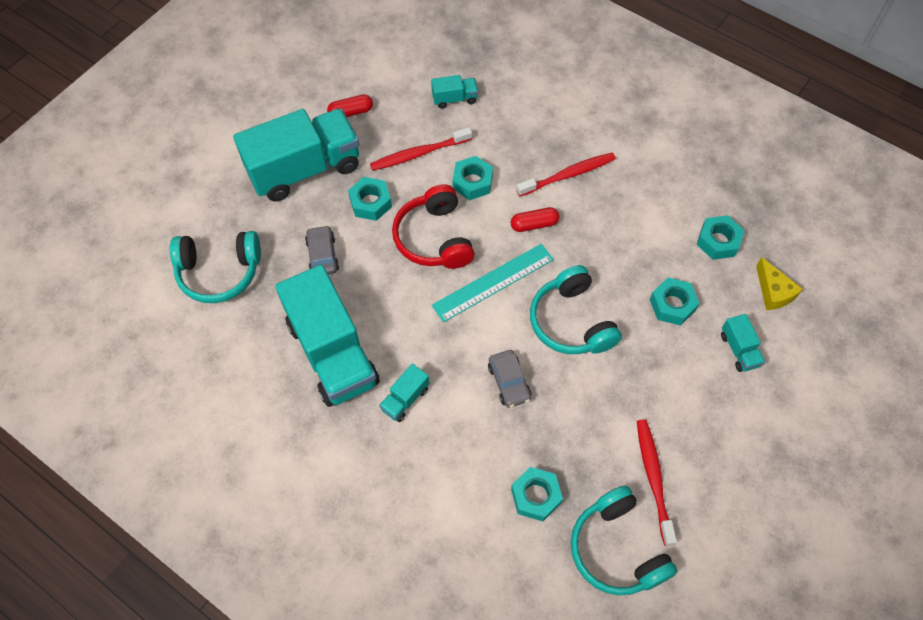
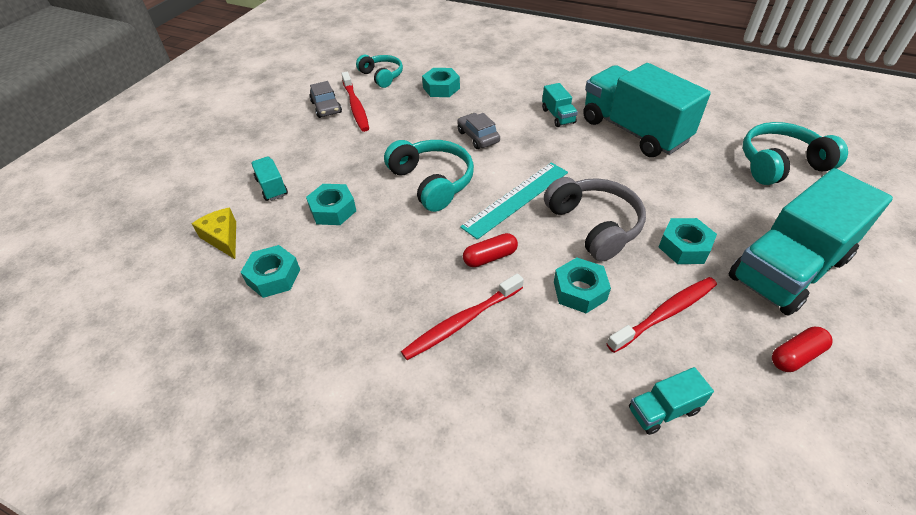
camera: 170 degrees right, 15 degrees down
(322, 255) = (697, 192): grey car -> grey car (326, 107)
(405, 399) = (558, 116): turquoise truck -> turquoise truck turned 135 degrees clockwise
(434, 238) = (594, 225): red headphones -> grey headphones
(616, 549) = (382, 76): turquoise headphones -> turquoise headphones, size x0.66

